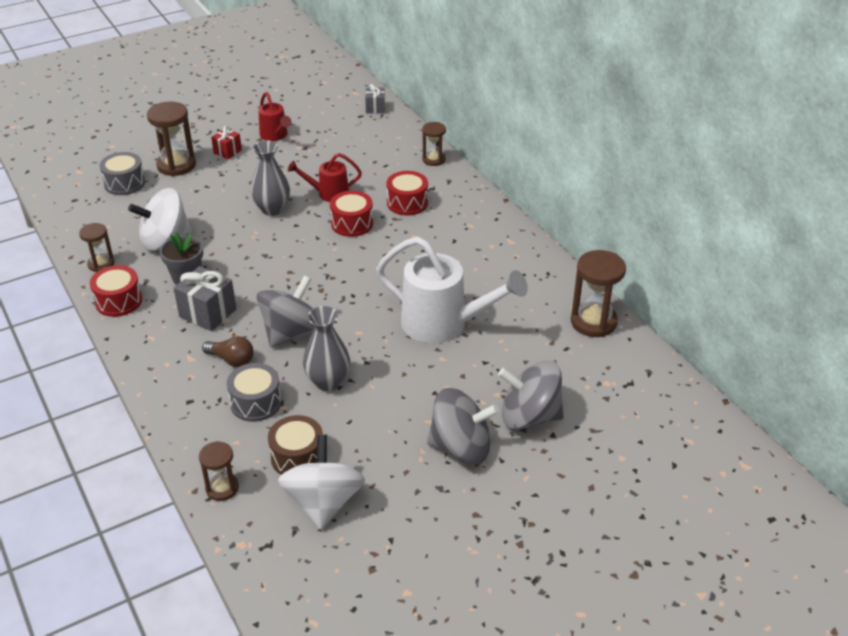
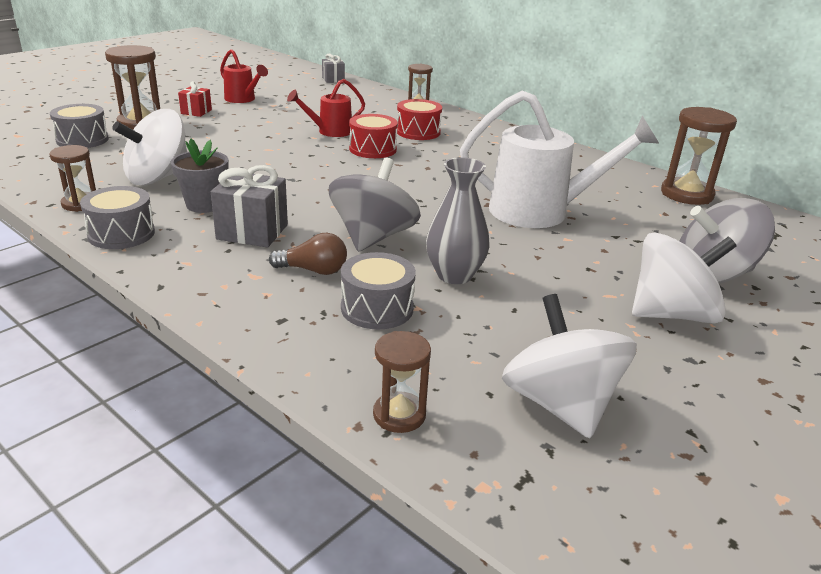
camera: 20 degrees left, 10 degrees down
(118, 301) = (121, 234): red drum -> grey drum
(272, 209) = (275, 146): grey vase -> none
(297, 457) = (480, 357): brown drum -> none
(461, 447) = (672, 314): grey spinning top -> white spinning top

